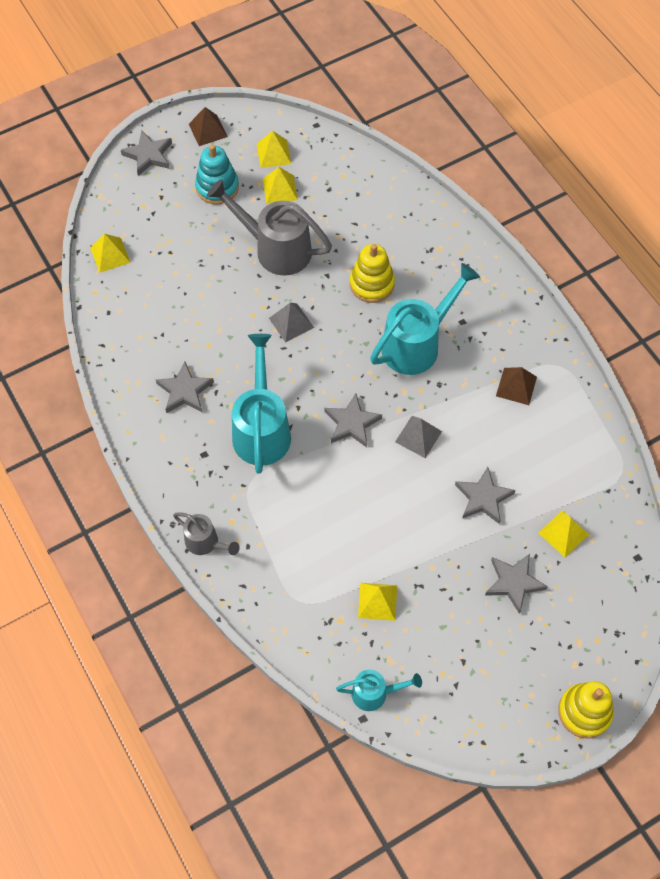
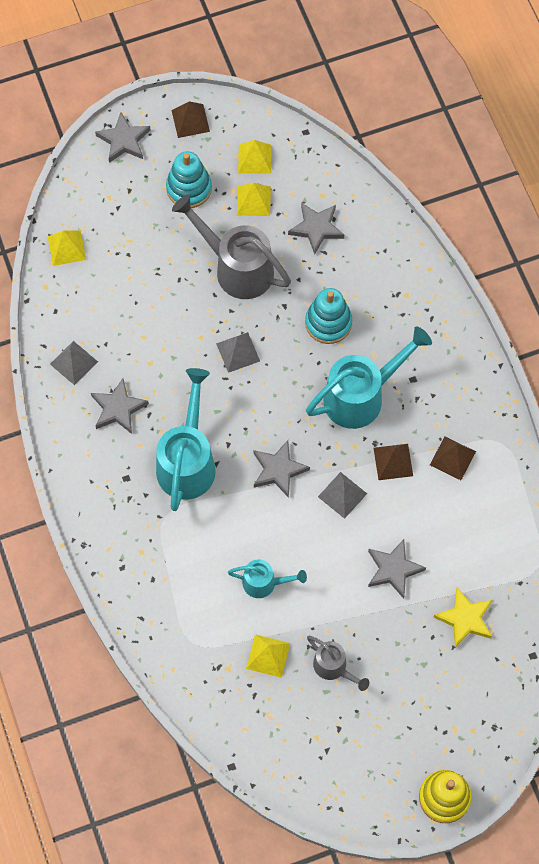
camera: 10 degrees right, 5 degrees up
(134, 356) = (74, 363): none -> grey pyramid
(205, 543) = (112, 569): grey watering can -> grey watering can (334, 668)
(372, 284) = (328, 323): yellow stacking toy -> turquoise stacking toy
(375, 693) = (248, 745): turquoise watering can -> turquoise watering can (264, 583)
(460, 398) = (393, 462): none -> brown pyramid
(513, 583) = (404, 660): grey star -> grey star (316, 228)
(563, 533) = (465, 619): yellow pyramid -> yellow star

